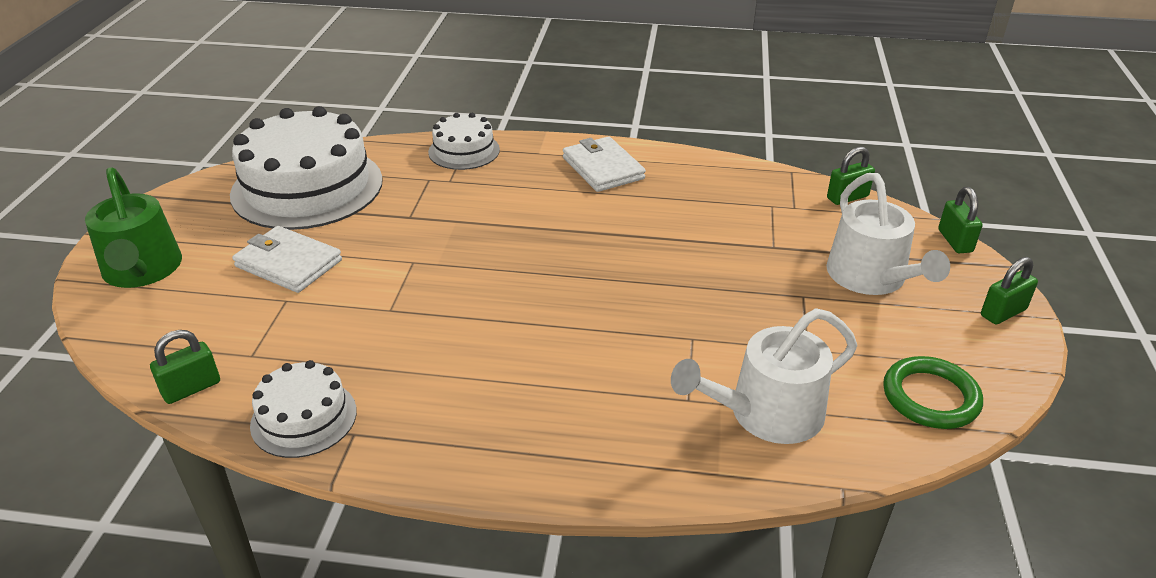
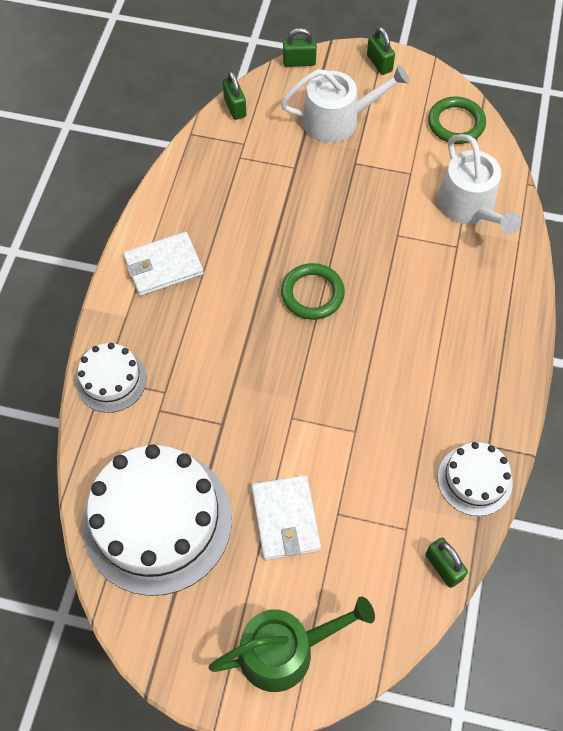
camera: 85 degrees left, 25 degrees up
(288, 263) = (285, 519): white wallet -> white wallet turned 45 degrees counterclockwise
(583, 268) = (312, 294): none -> green ring

